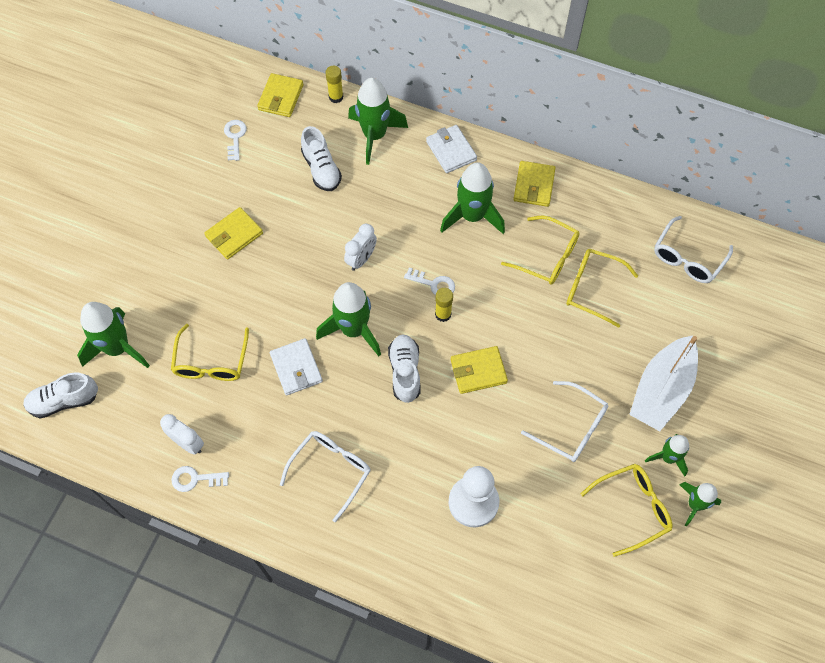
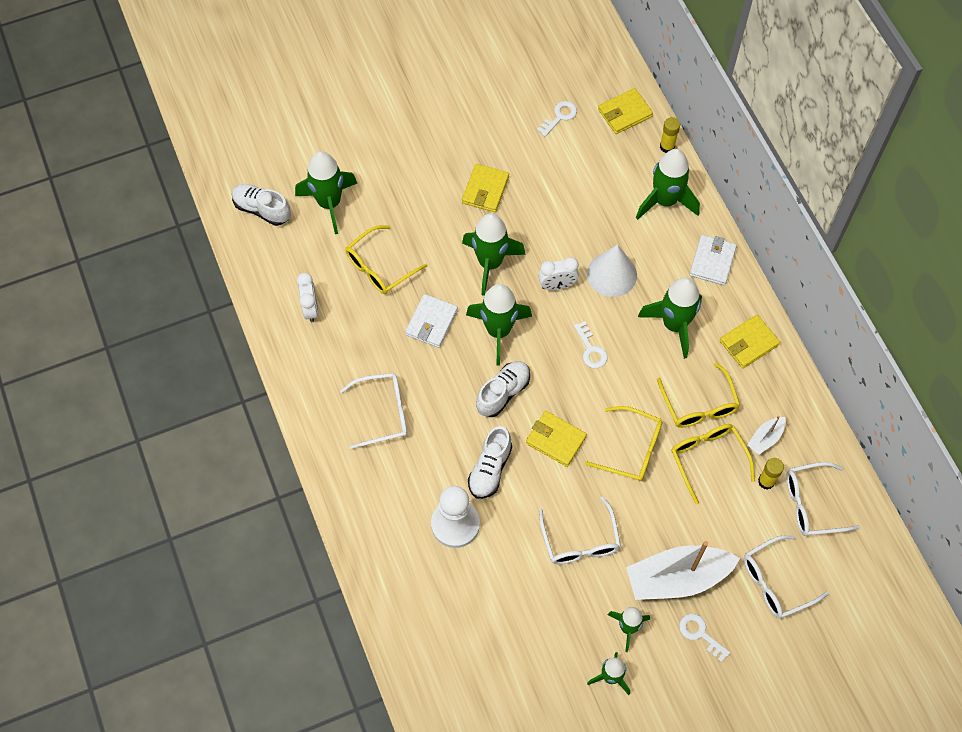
camera: 45 degrees right, 0 degrees up
(196, 479) = (292, 337): white key -> white key (700, 634)
(234, 235) = (485, 190): yellow wallet -> yellow wallet turned 75 degrees counterclockwise
(295, 285) = (490, 263): none -> green rocket
(321, 169) = (598, 193): white shoe -> white shoe (490, 469)
(392, 218) = (612, 274): none -> white cone
(443, 314) = (574, 377): yellow glue stick -> yellow glue stick (766, 481)
(613, 240) = (765, 438): none -> white boat
(632, 508) = (562, 635): yellow glasses -> yellow glasses (631, 449)
(722, 331) = (776, 582): none -> white glasses

